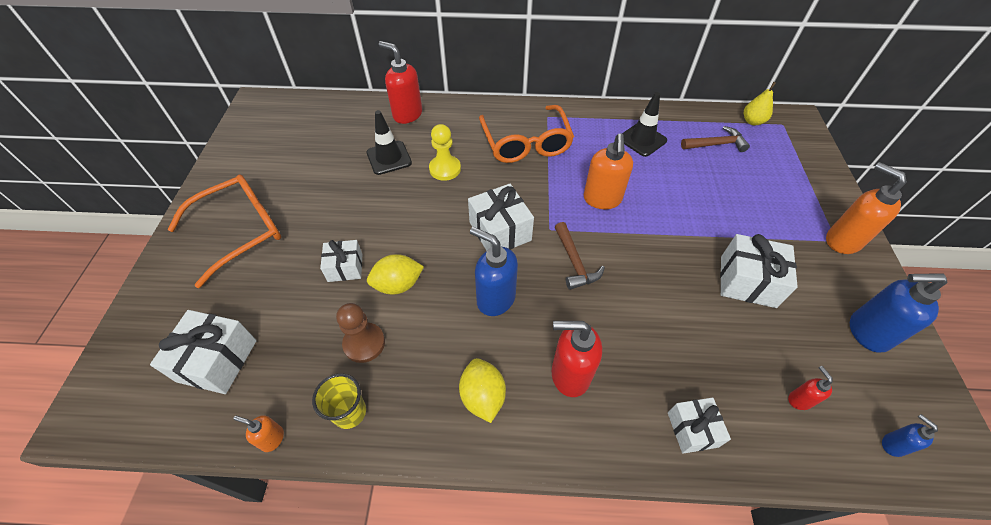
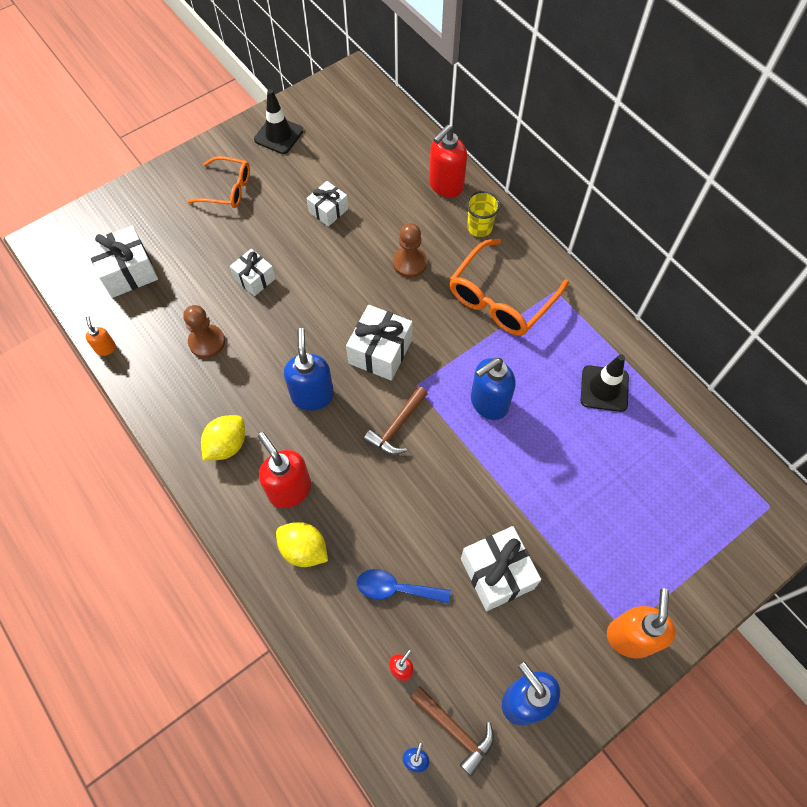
camera: 50 degrees right, 10 degrees up
(240, 231) = (227, 189): orange glasses -> orange glasses, size x0.63
(349, 412) = (154, 375): yellow cup -> yellow cup (479, 228)
(389, 158) = (383, 215): black traffic cone -> black traffic cone (278, 135)
(398, 285) = (269, 323): yellow lemon -> yellow lemon (304, 549)
(407, 114) = (445, 186): red soap dispenser -> red soap dispenser turned 135 degrees counterclockwise
(445, 169) = (409, 263): yellow pawn -> brown pawn
(602, 199) = (488, 403): orange soap dispenser -> blue soap dispenser
(692, 429) = (311, 600): white gift -> white gift (328, 210)
(716, 144) = (665, 457): brown hammer -> brown hammer (455, 730)
(720, 356) = (396, 588): none -> blue spoon
(752, 121) = (743, 474): yellow pear -> none

